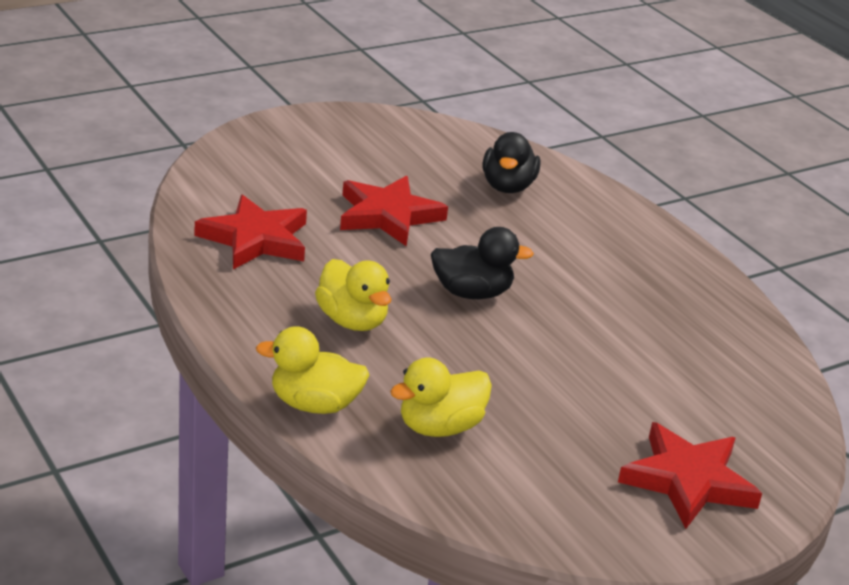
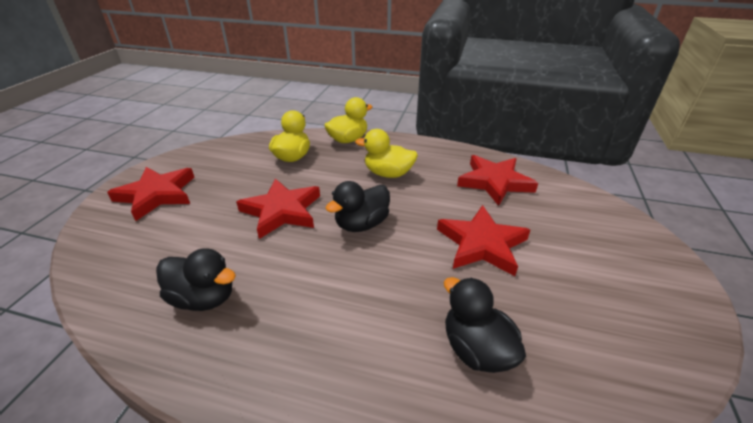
camera: 140 degrees right, 5 degrees up
(541, 357) = (282, 211): none -> red star
(688, 325) = (204, 298): none -> black duck

